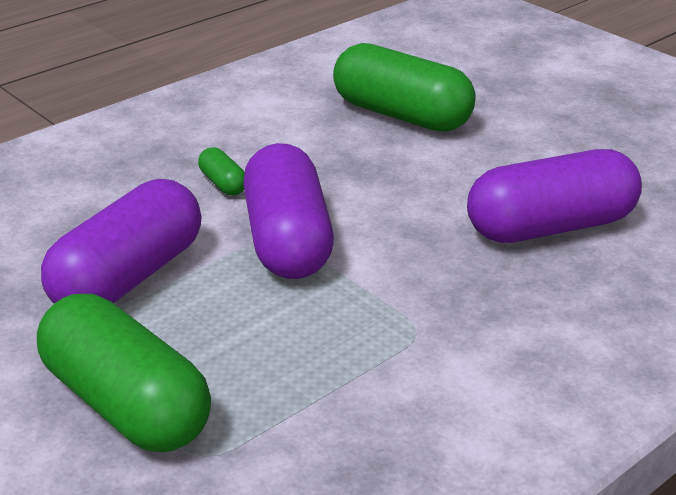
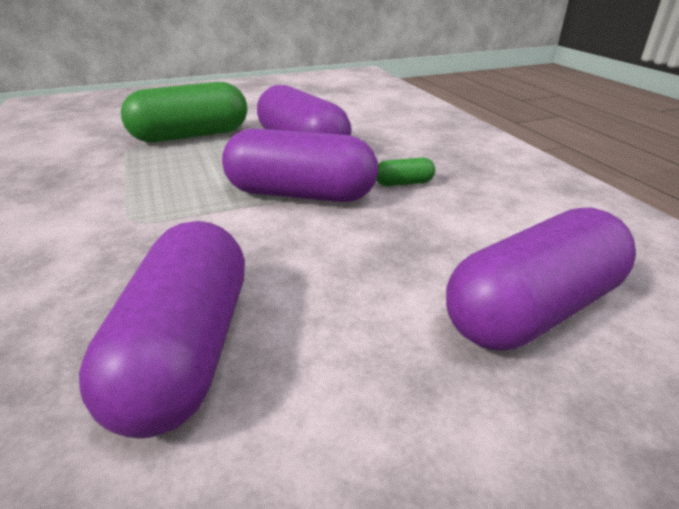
camera: 110 degrees right, 0 degrees up
(401, 115) = (532, 310): green capsule -> purple capsule

